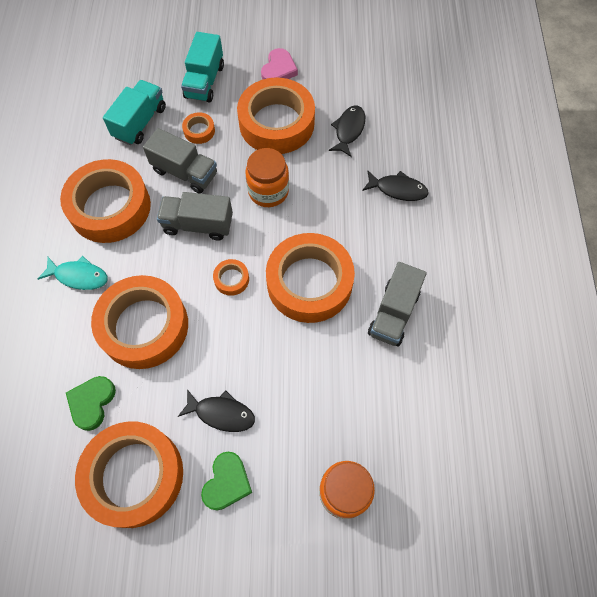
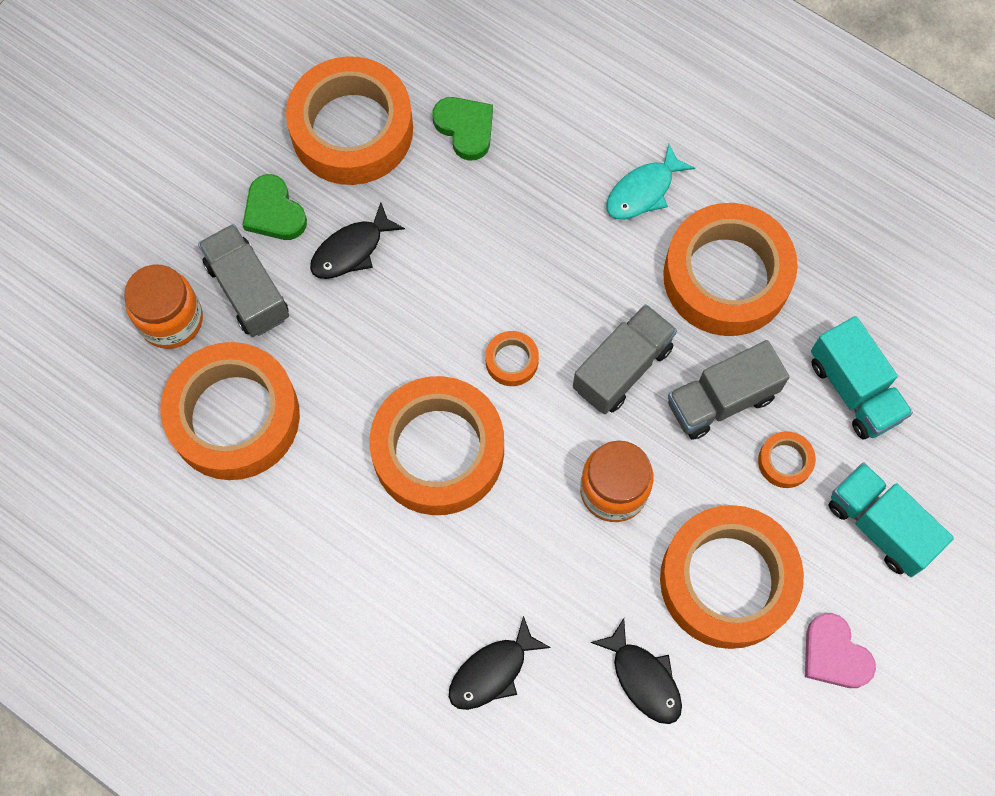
camera: 125 degrees right, 5 degrees up
(144, 326) = (520, 227): orange tape -> orange tape (234, 416)
(393, 313) = (321, 524): grey truck -> grey truck (248, 290)

